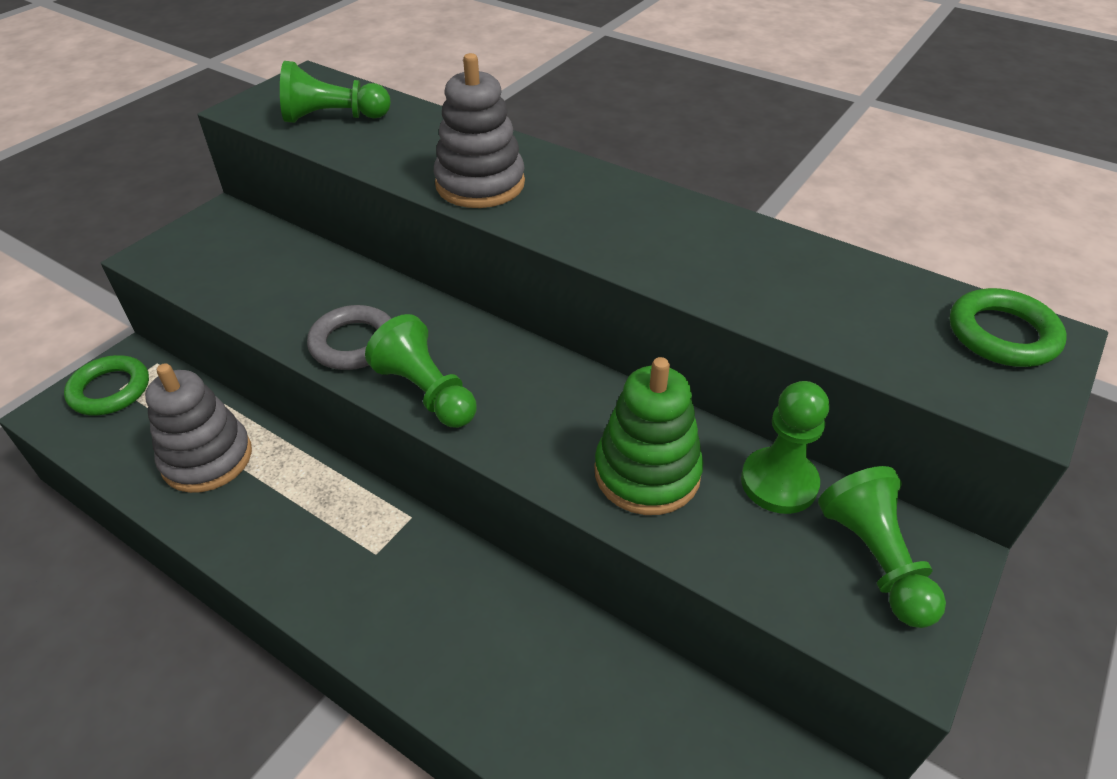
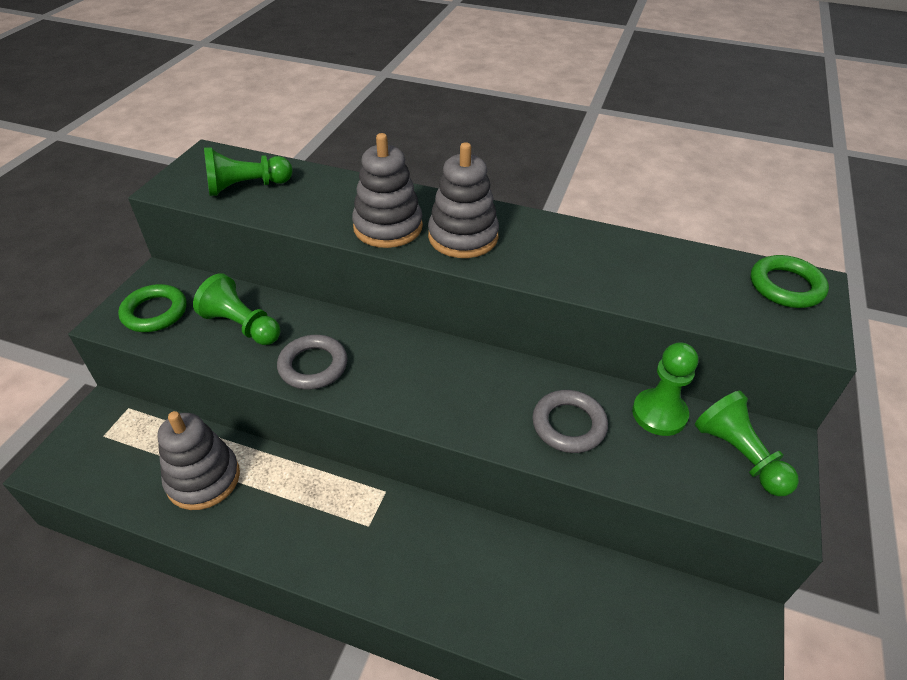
camera: 15 degrees left, 0 degrees up
(110, 390) = (96, 438): green ring -> green ring (155, 312)
(426, 392) = (386, 394): green pawn -> green pawn (242, 326)
(569, 208) = (463, 237): none -> grey stacking toy
(647, 473) = (569, 425): green stacking toy -> grey ring

